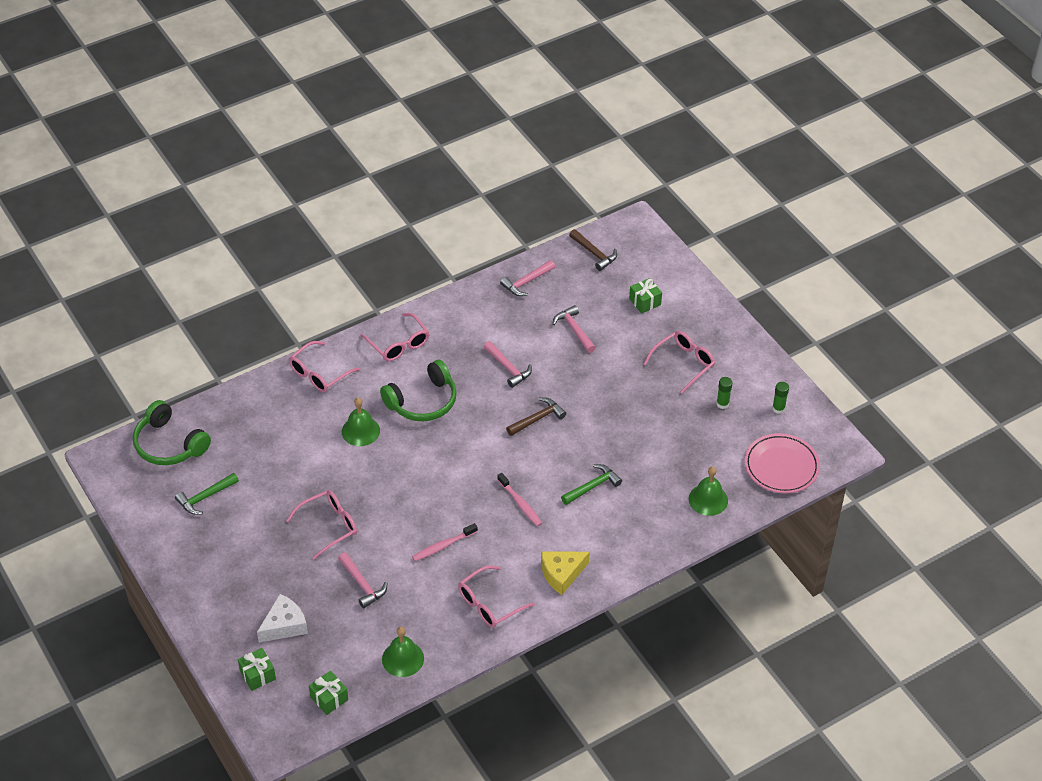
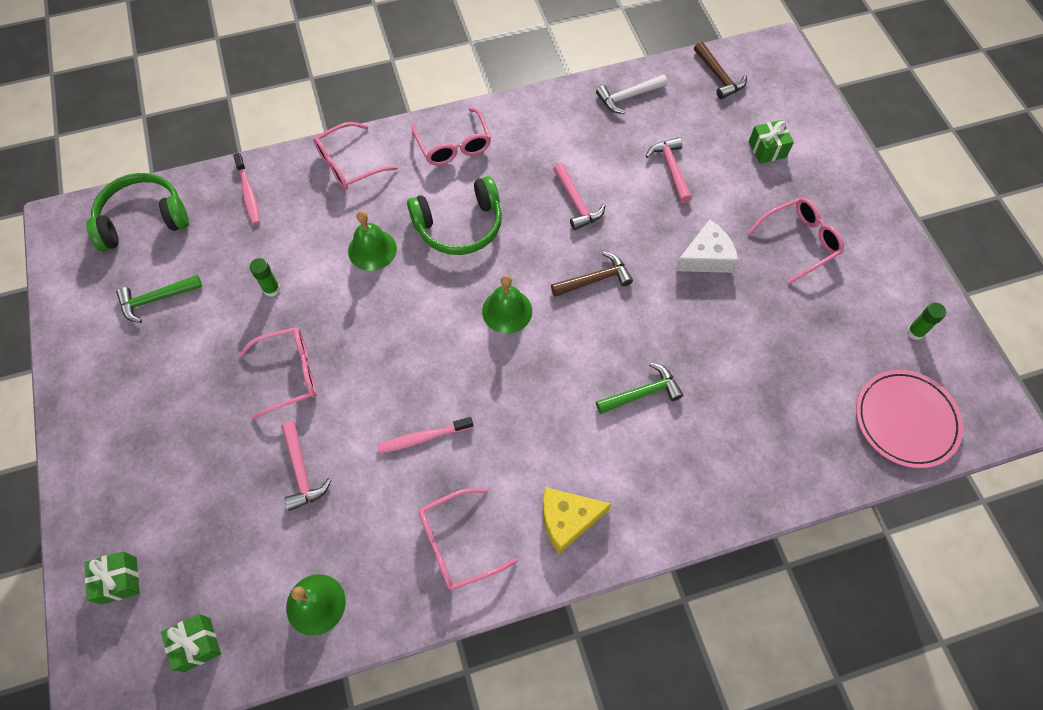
camera: 15 degrees right, 15 degrees up
(169, 444) = (143, 219): green headphones -> green headphones turned 105 degrees clockwise
(284, 625) = (181, 510): white cheese -> white cheese (706, 257)
(520, 503) = (540, 397): pink toothbrush -> pink toothbrush (248, 193)
(526, 282) = (628, 97): pink hammer -> white hammer
(708, 499) = (794, 449): green bell -> green bell (507, 311)
(722, 404) = (840, 309): green glue stick -> green glue stick (271, 289)

